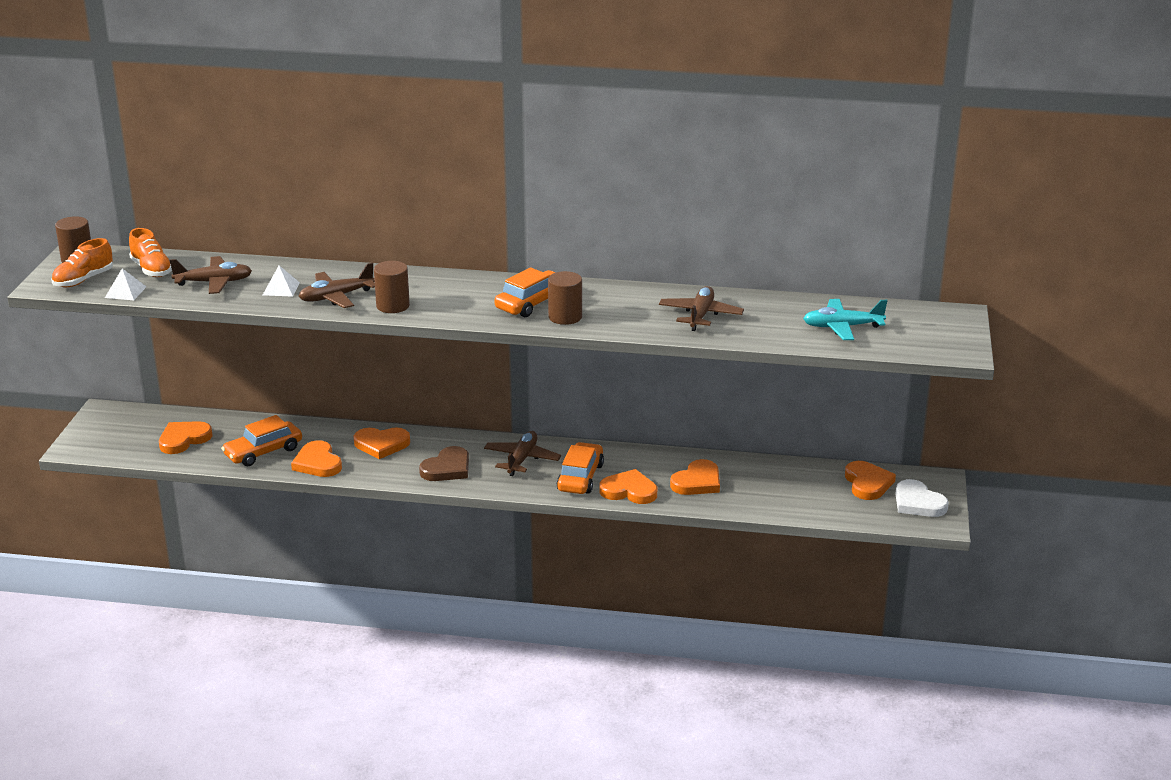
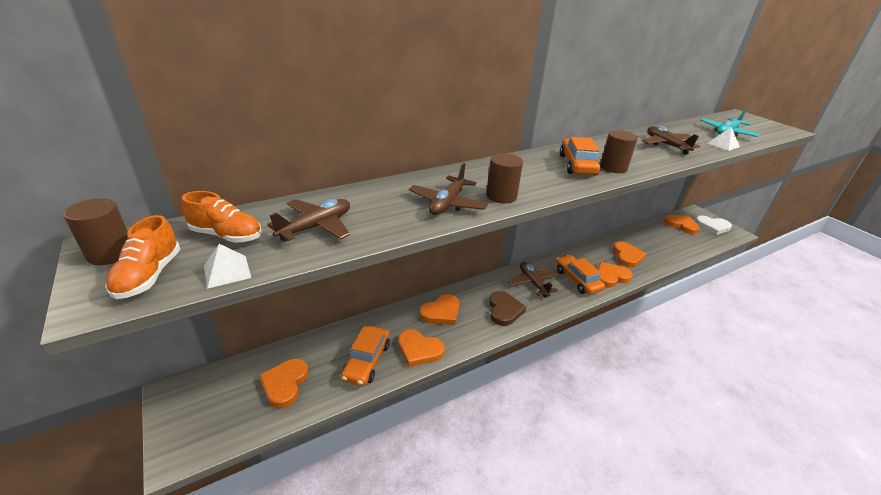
camera: 40 degrees left, 5 degrees up
(281, 288) = (389, 211): white pyramid -> white pyramid (723, 145)

